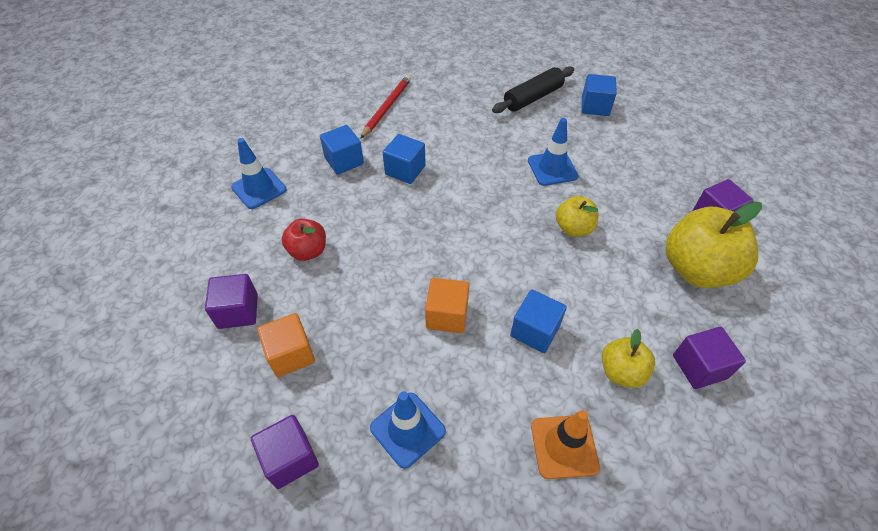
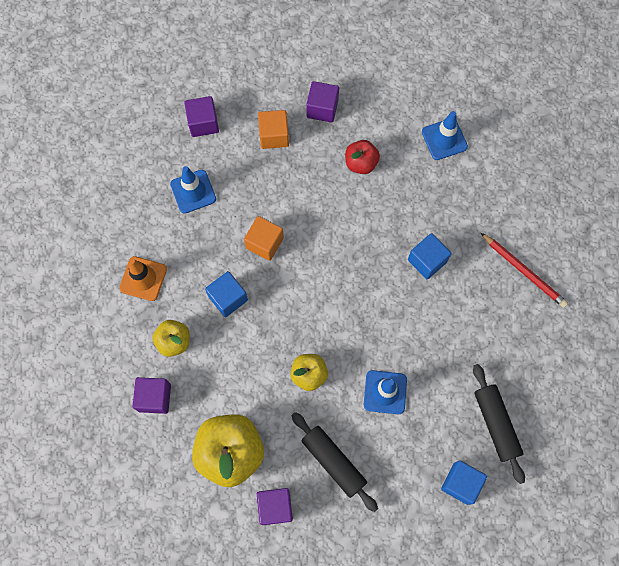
camera: 110 degrees right, 20 degrees up
(344, 161) = (456, 213): blue cube -> none
(641, 187) = (333, 462): none -> black rolling pin

